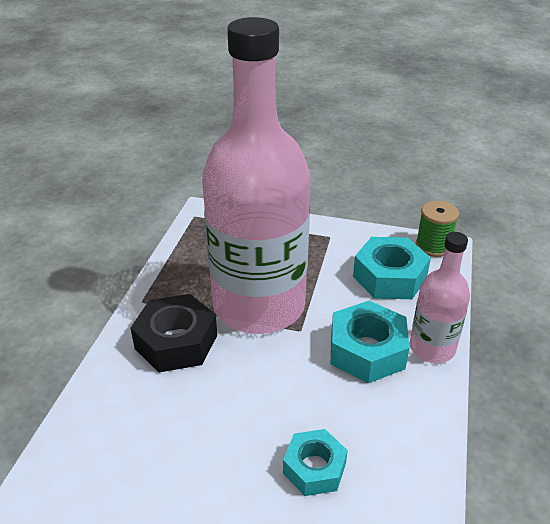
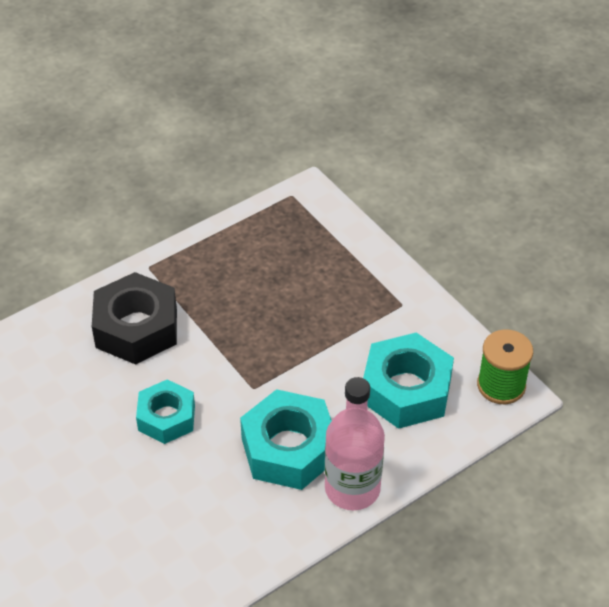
camera: 40 degrees right, 10 degrees up
(259, 305) = (244, 338): pink bottle -> none
(314, 468) = (127, 514): turquoise nut -> turquoise nut (166, 418)

